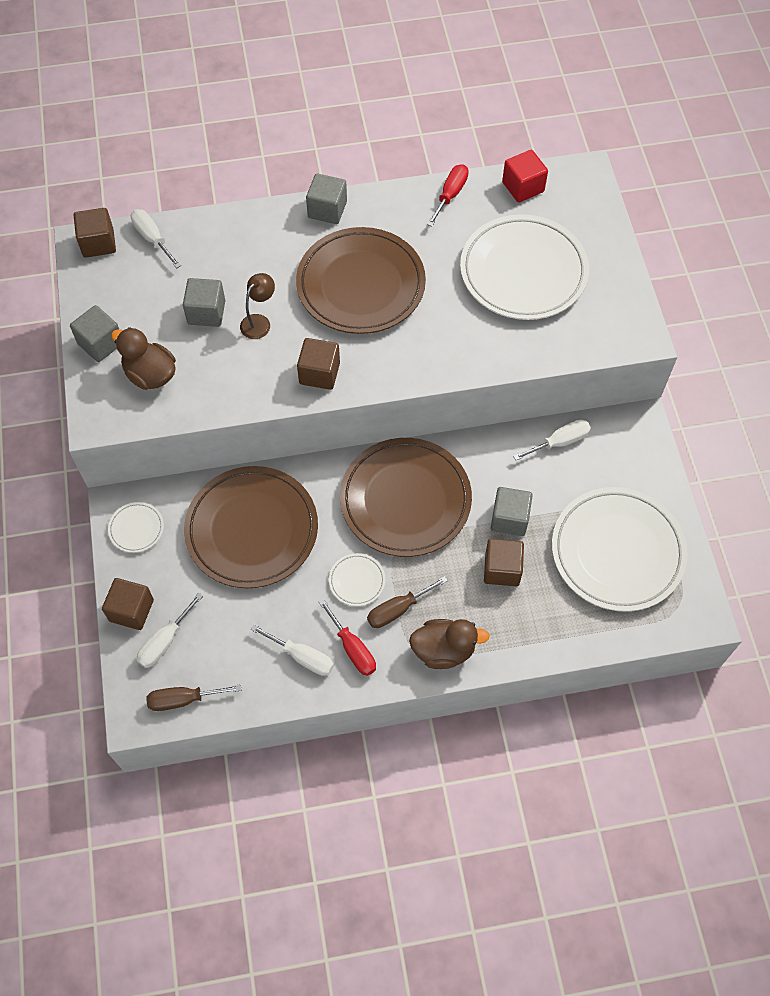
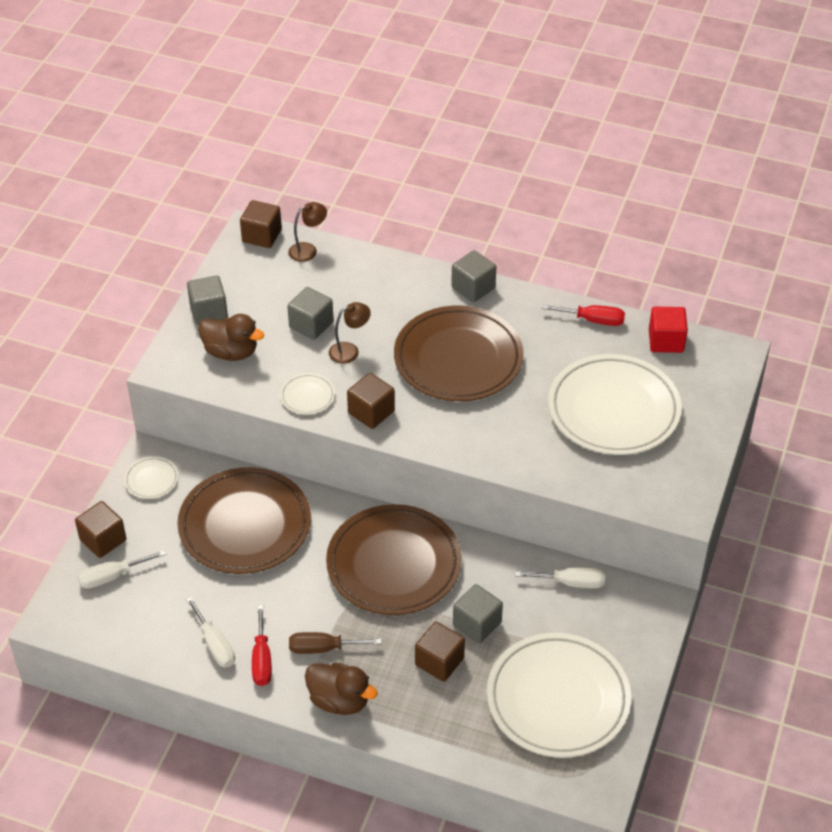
camera: 30 degrees right, 15 degrees down
(150, 374) = (231, 352): brown duck -> brown duck turned 135 degrees clockwise
(152, 238) = (308, 250): white screwdriver -> brown lamp
(183, 699) = (95, 628): brown screwdriver -> none
(357, 581) = (304, 608): white plate -> white plate (307, 396)
(450, 195) = (593, 320): red screwdriver -> red screwdriver turned 45 degrees clockwise

